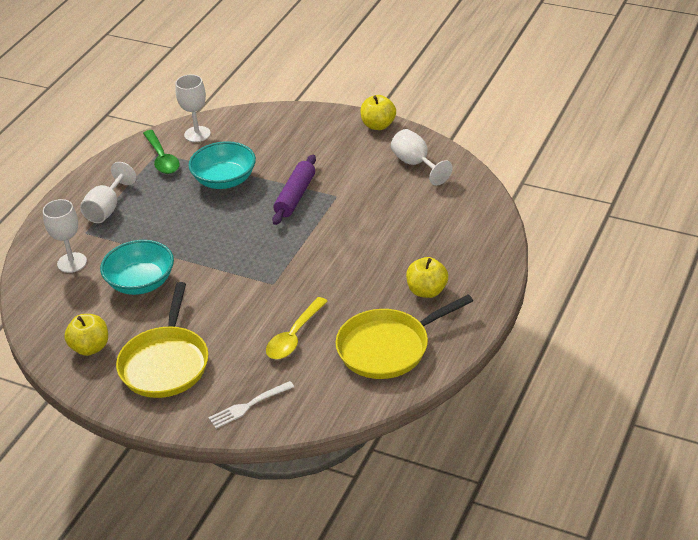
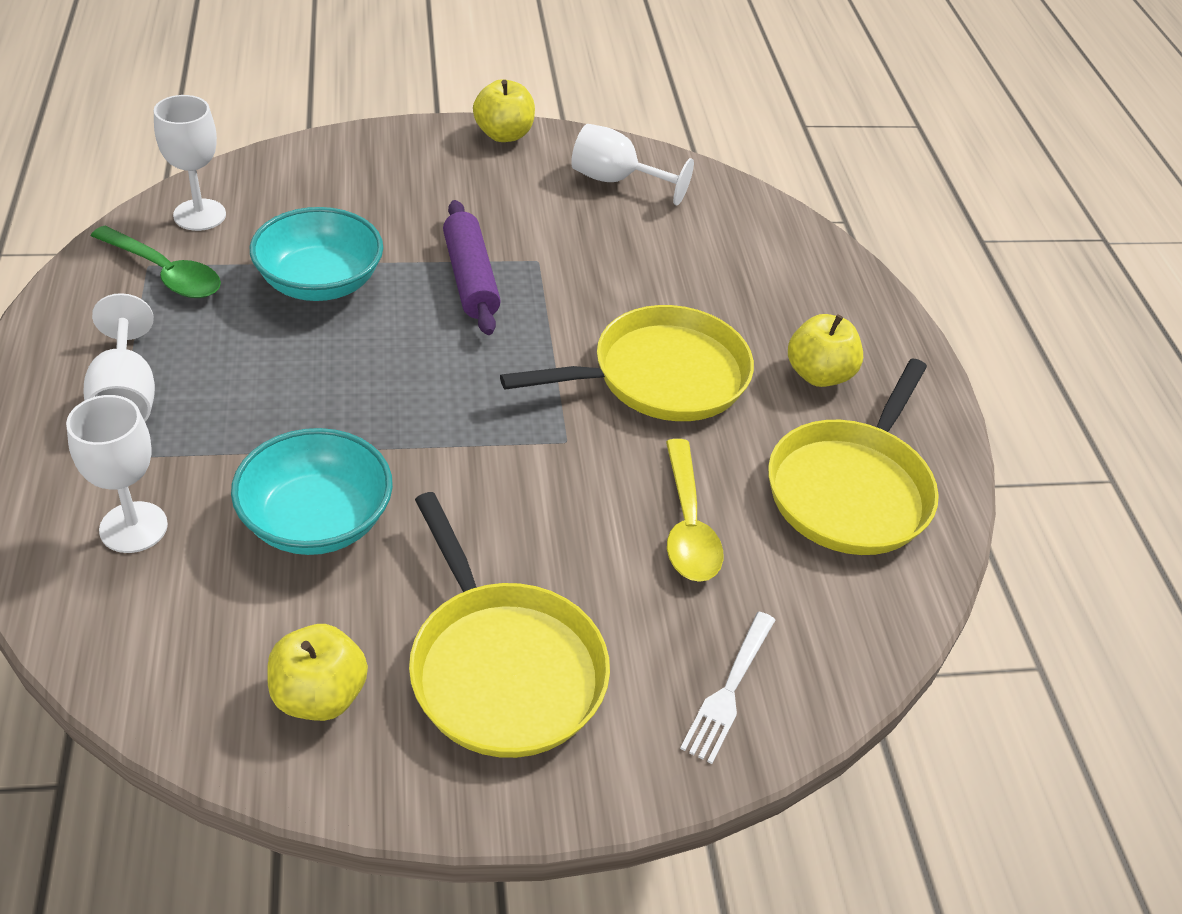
camera: 40 degrees left, 5 degrees up
(345, 268) = (661, 376): none -> yellow pan

